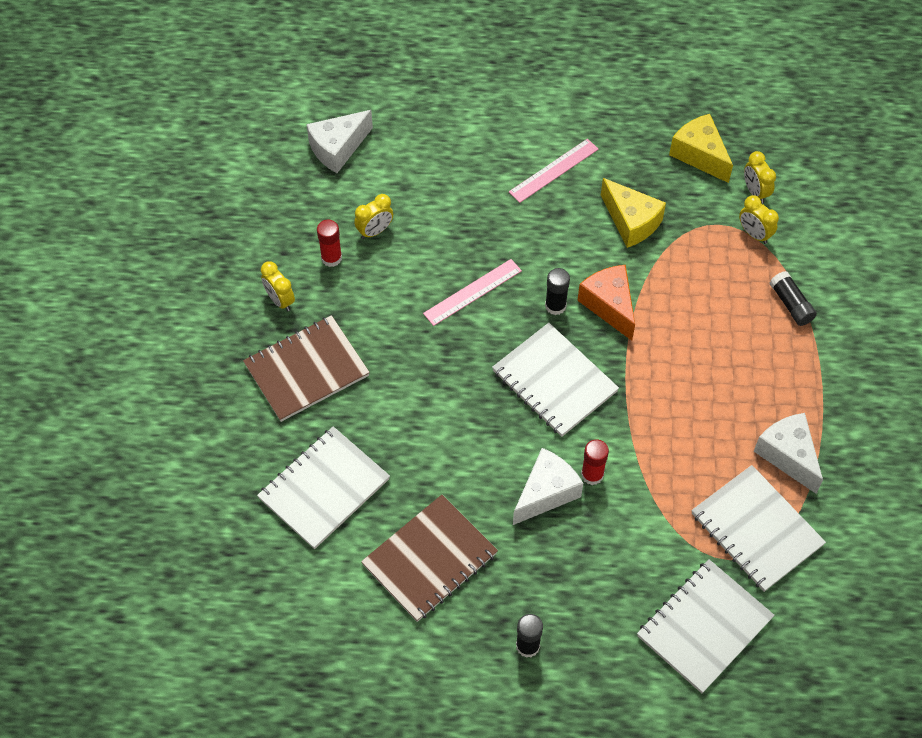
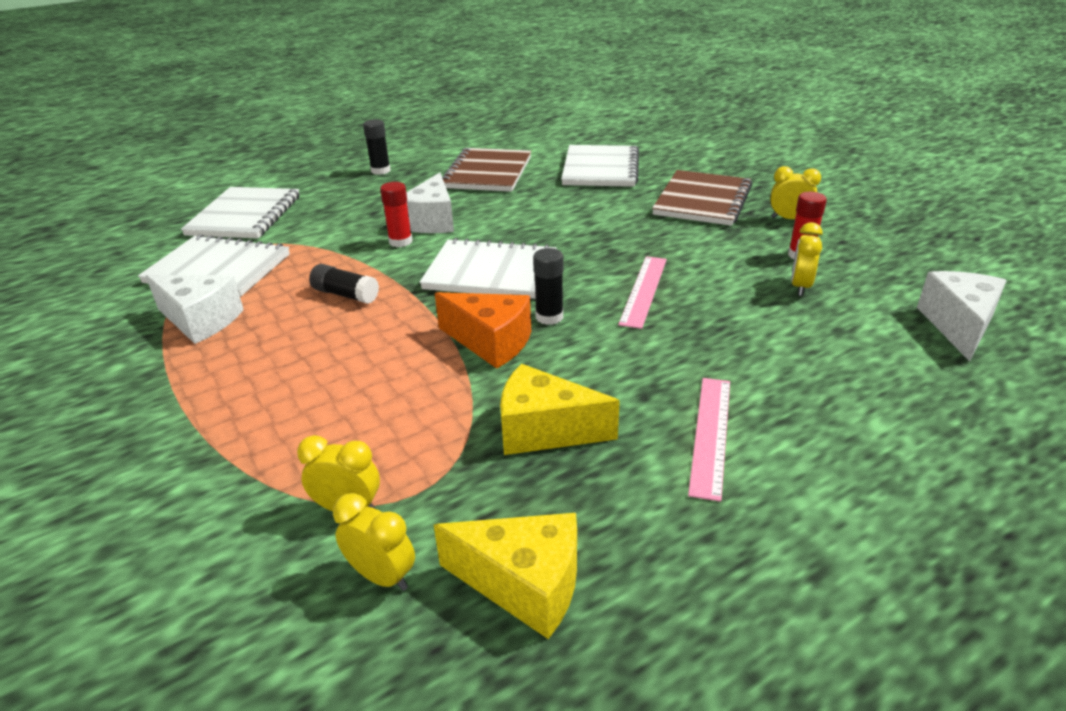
camera: 145 degrees right, 25 degrees down
(791, 304) = (247, 448): black glue stick -> black glue stick (346, 295)

